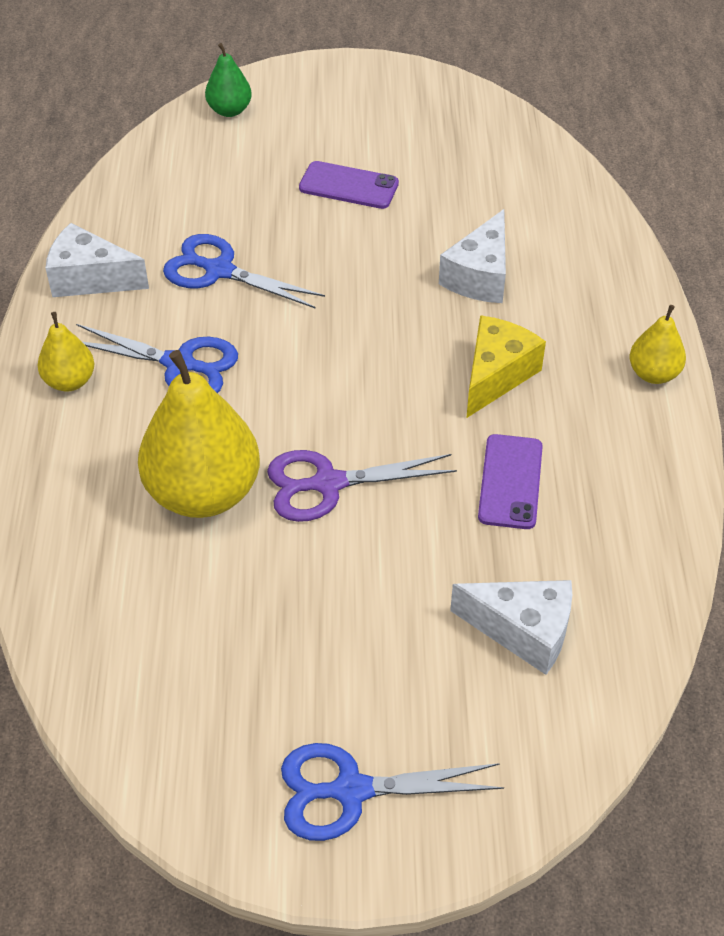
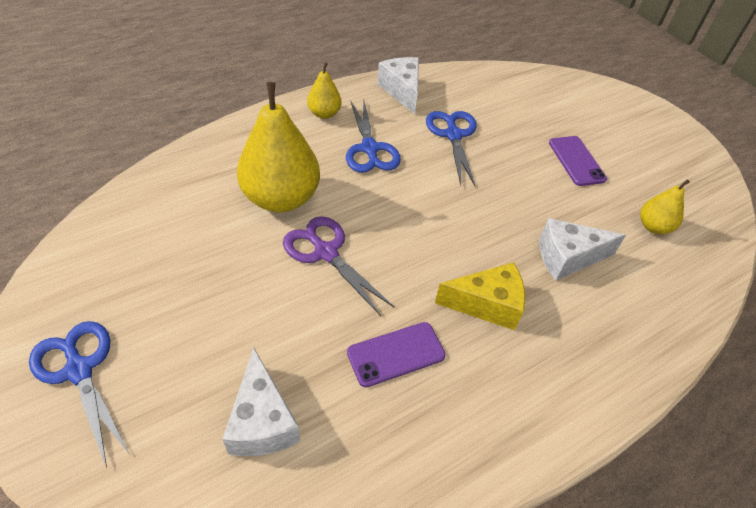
camera: 55 degrees right, 0 degrees up
(229, 110) = (578, 89): green pear -> none
(653, 374) = (575, 409): yellow pear -> yellow pear (653, 227)

